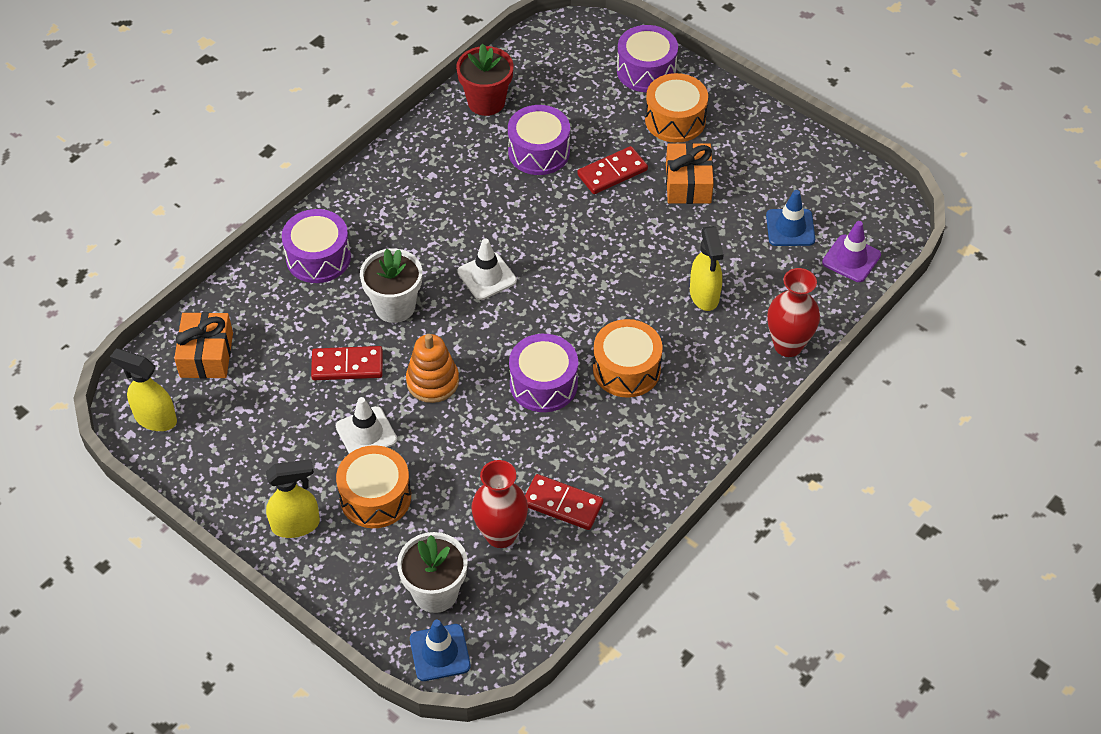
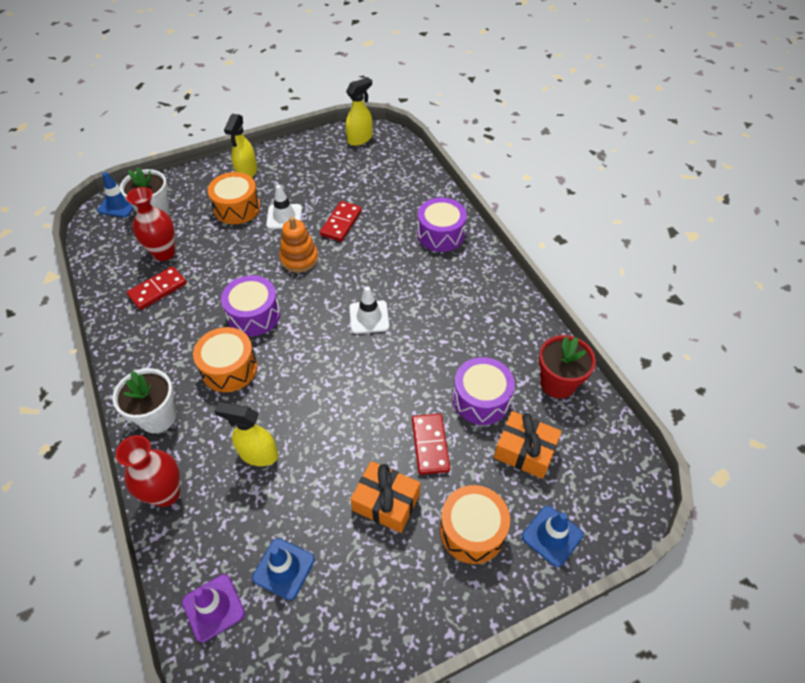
camera: 115 degrees right, 0 degrees up
(206, 355) = (392, 167): orange gift -> orange gift (524, 451)
(395, 306) = (374, 259): white flower pot -> white flower pot (158, 417)
(646, 70) = (552, 536): purple drum -> blue traffic cone

